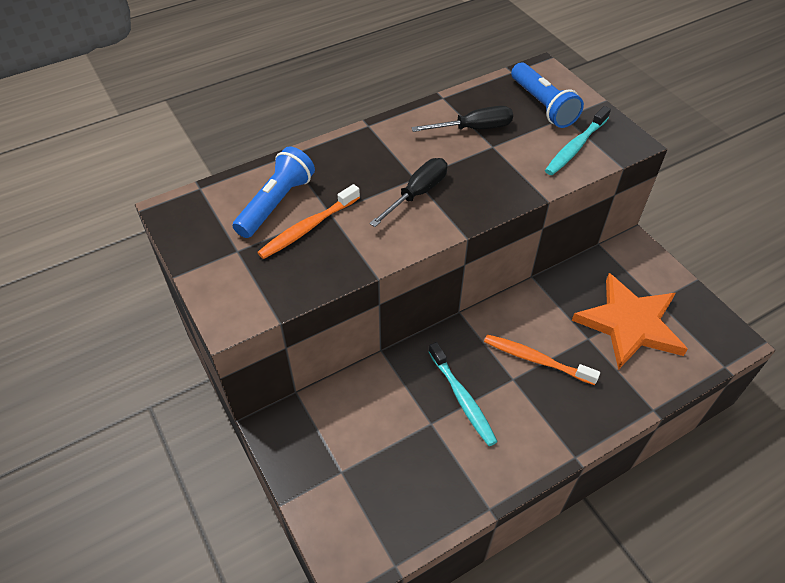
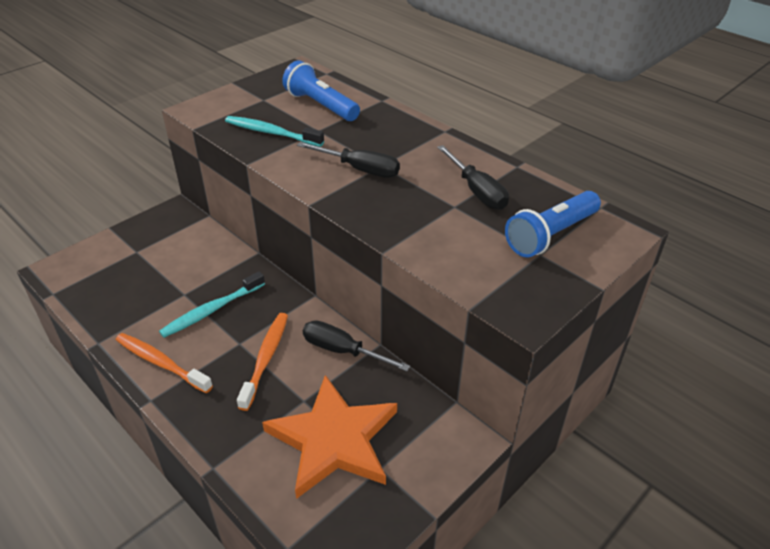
camera: 75 degrees right, 10 degrees down
(276, 203) = (321, 105): blue flashlight -> blue flashlight turned 150 degrees counterclockwise
(308, 228) = (296, 123): orange toothbrush -> orange toothbrush (161, 363)
(535, 303) = (342, 351): none -> black screwdriver
(575, 147) = (487, 266): turquoise toothbrush -> turquoise toothbrush (271, 133)

